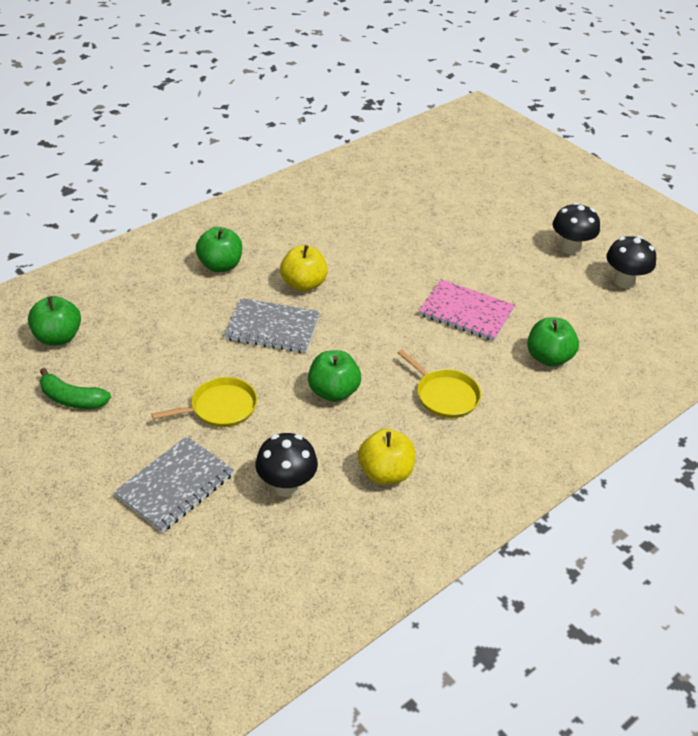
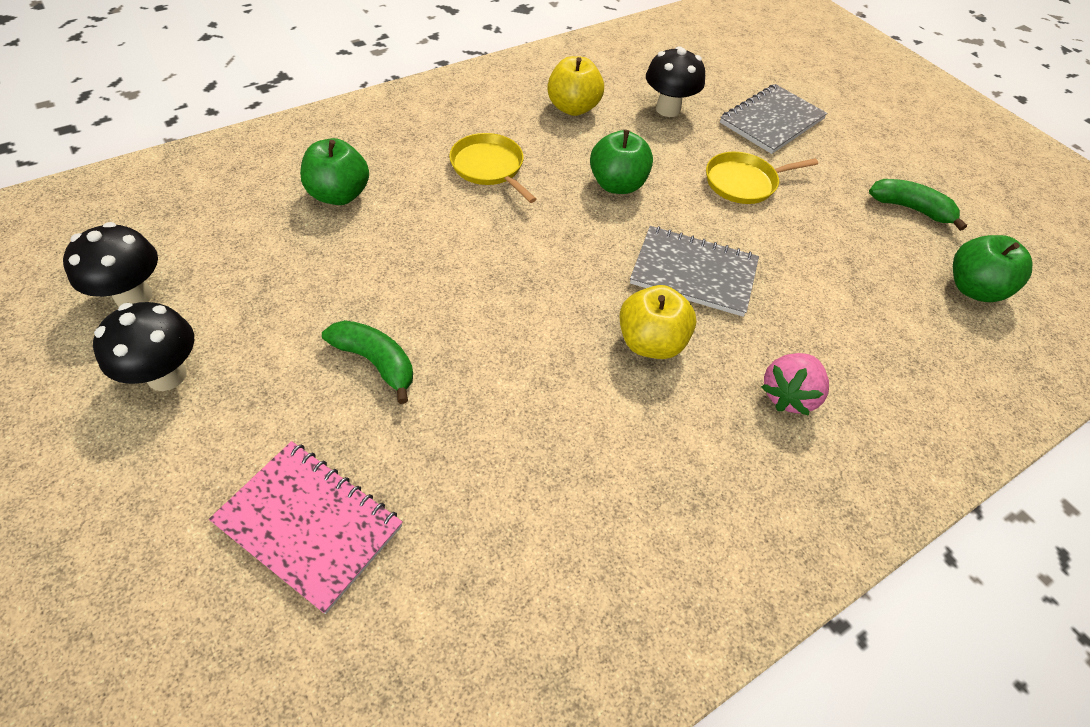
camera: 175 degrees left, 10 degrees up
(220, 265) = (788, 395): green apple -> pink strawberry
(464, 262) = (375, 362): none -> green banana
(466, 312) = (416, 268): pink notebook -> pink notebook (309, 525)

